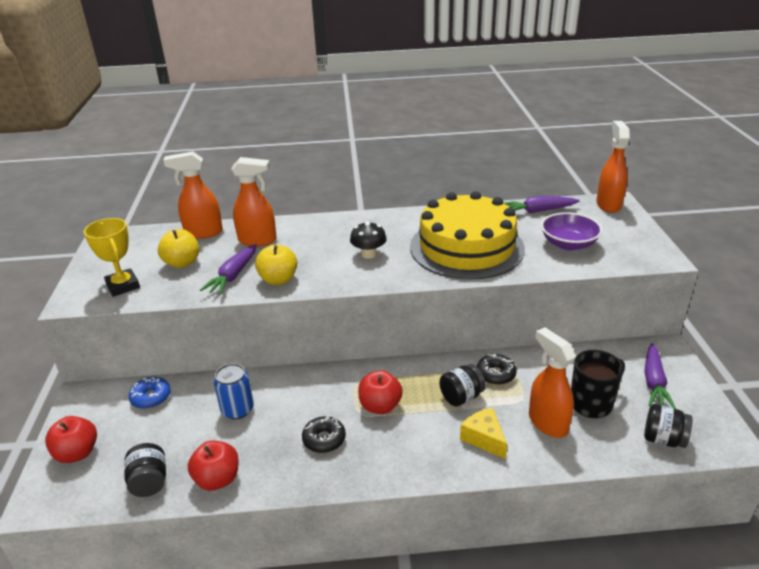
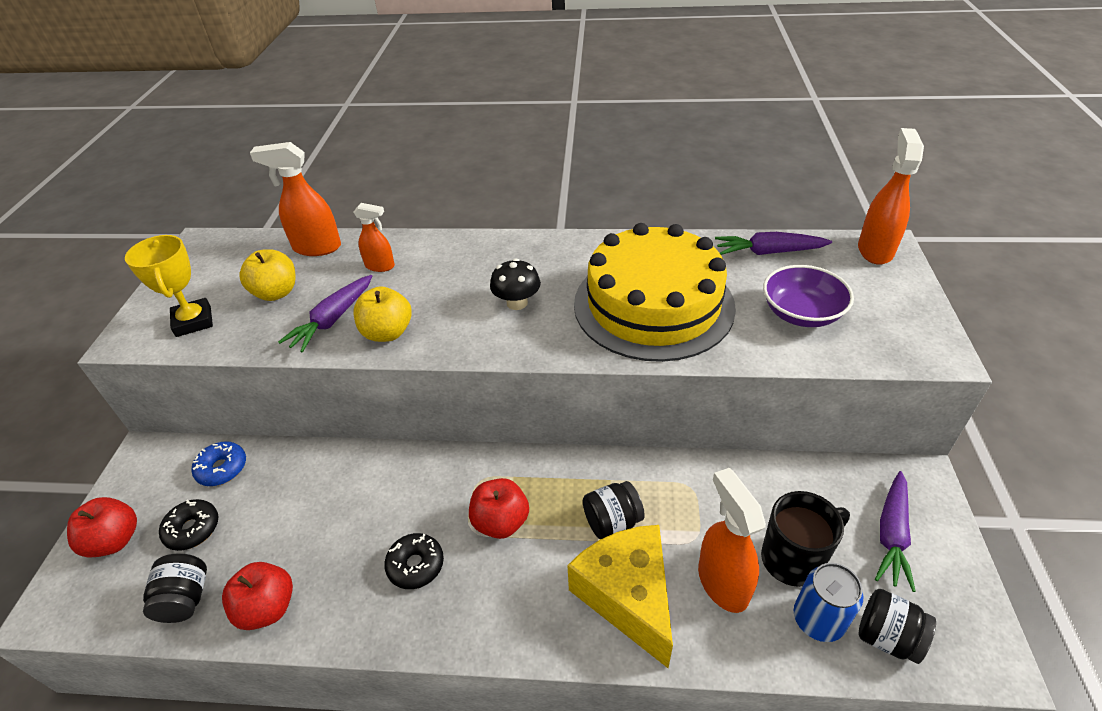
camera: 10 degrees right, 10 degrees up
(237, 409) = (320, 502): blue can -> blue can (818, 620)
(258, 240) = (380, 266): orange spray bottle -> orange spray bottle, size x0.61
(484, 438) = (628, 596): yellow cheese -> yellow cheese, size x1.77
(496, 374) = (667, 491): black donut -> black donut (192, 529)

